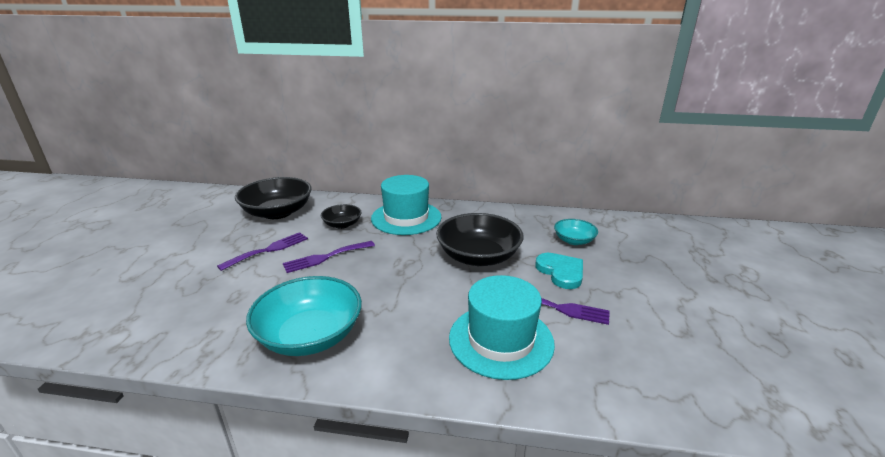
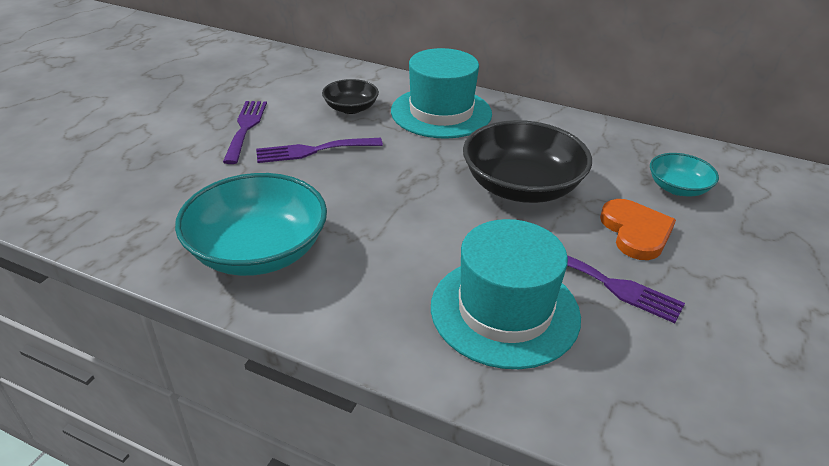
camera: 15 degrees right, 10 degrees up
(269, 250) = (245, 128): purple fork -> purple fork turned 60 degrees counterclockwise
(277, 212) = (273, 78): black bowl -> none
(561, 272) = (636, 232): turquoise heart -> orange heart

